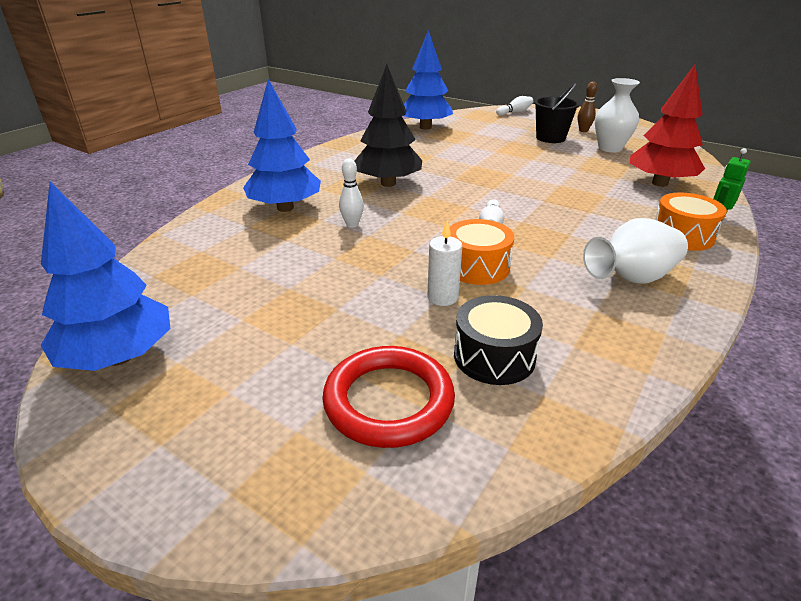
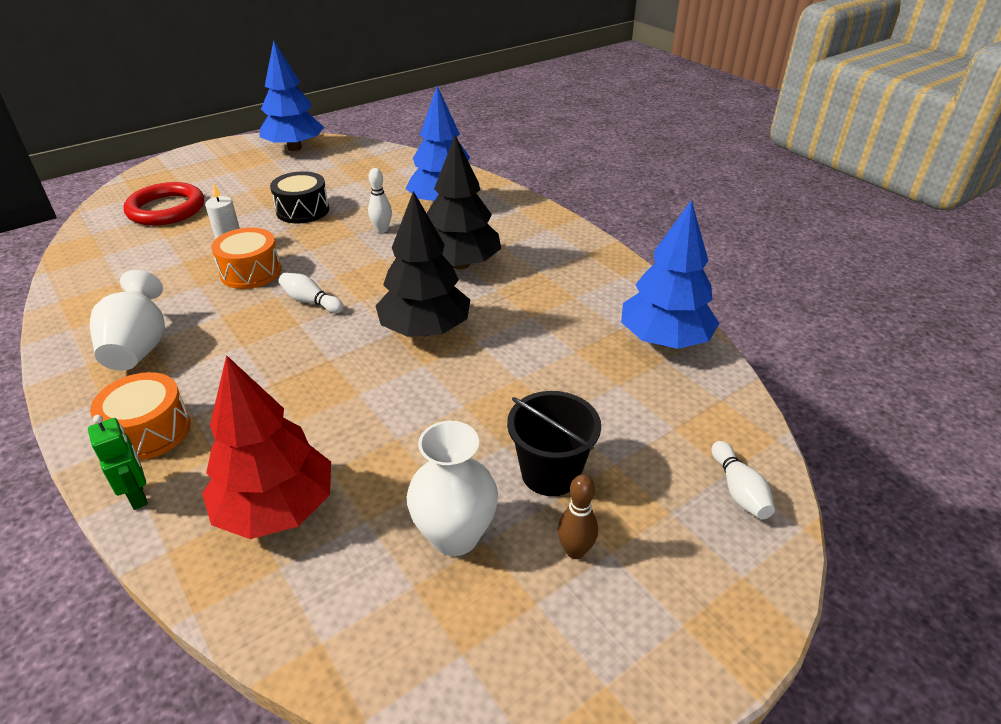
camera: 110 degrees right, 5 degrees up
(479, 179) = (425, 330): none -> black tree
(494, 356) = (151, 249): black drum -> black drum (302, 210)

